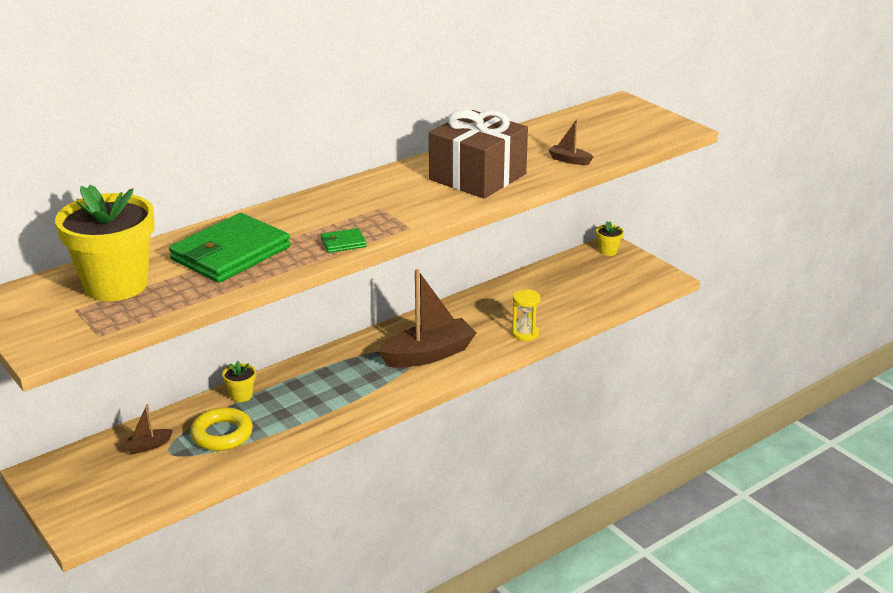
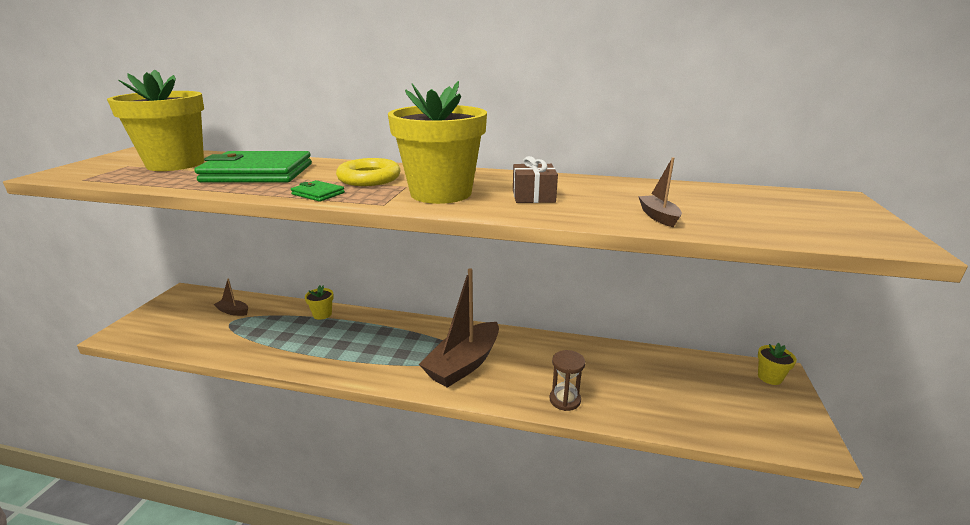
camera: 50 degrees right, 5 degrees down
(222, 434) = (266, 330): yellow ring -> yellow ring (369, 178)
(419, 202) = (441, 193): none -> yellow flower pot
(428, 354) = (464, 364): brown boat -> brown boat turned 105 degrees clockwise
(477, 177) = (533, 196): brown gift -> brown gift, size x0.47
(525, 333) = (565, 400): yellow hourglass -> brown hourglass

